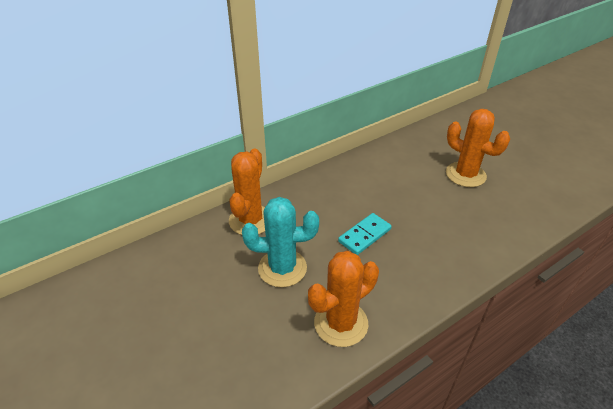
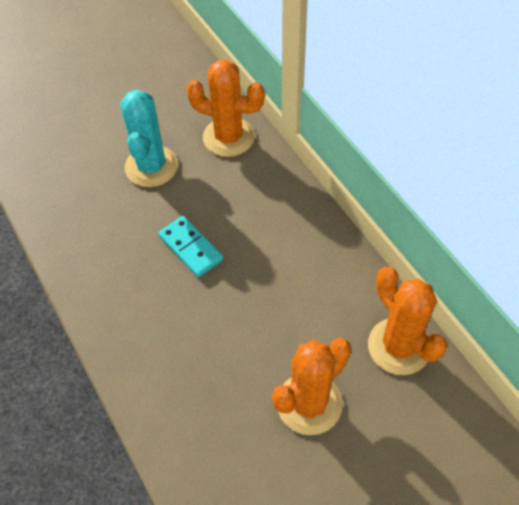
camera: 95 degrees right, 15 degrees up
(341, 323) = (71, 214): orange cactus -> orange cactus (399, 346)

